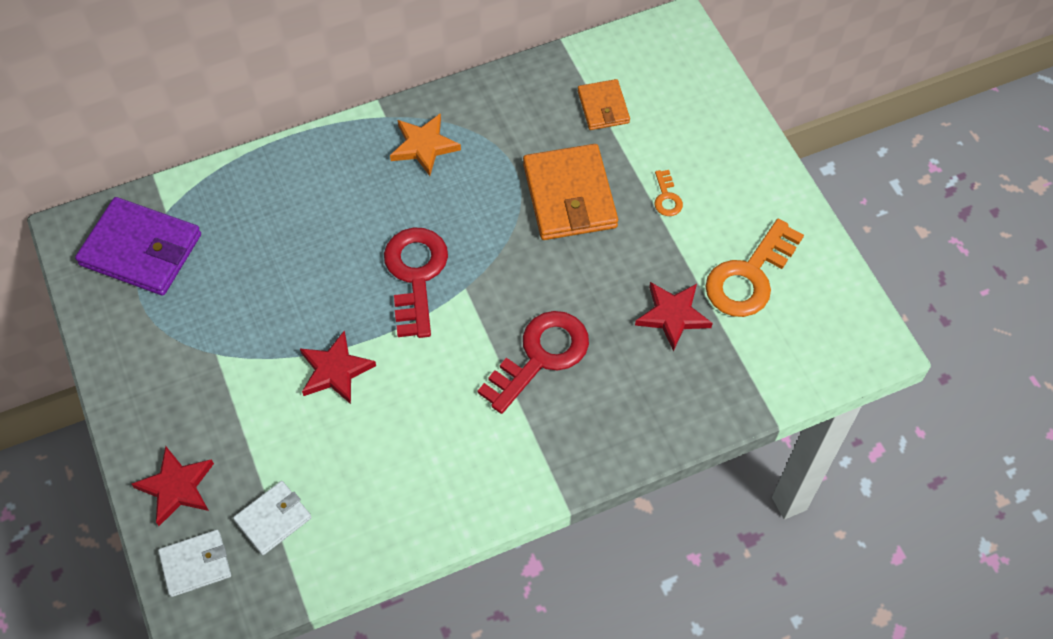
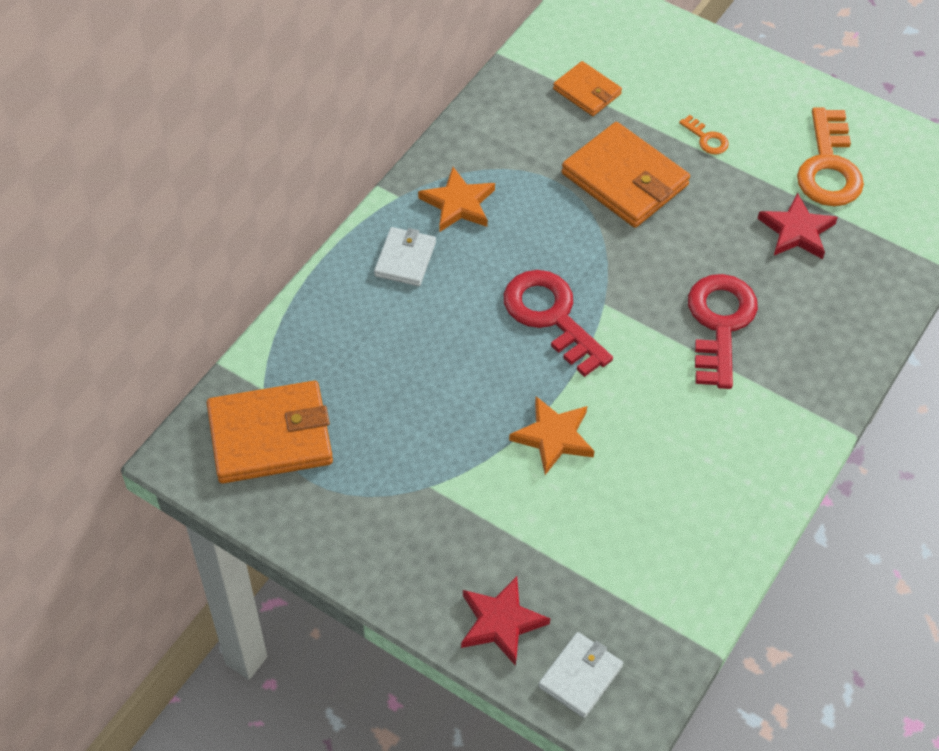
camera: 35 degrees left, 5 degrees down
(141, 250) = (270, 436): purple wallet -> orange wallet
(273, 519) = (614, 595): white wallet -> white wallet (405, 259)
(335, 370) = (553, 437): red star -> orange star

